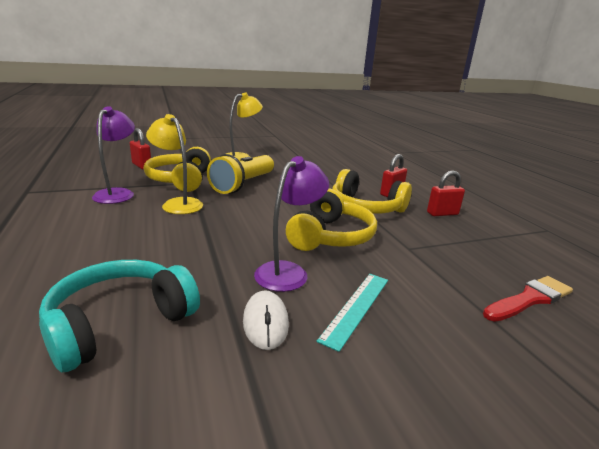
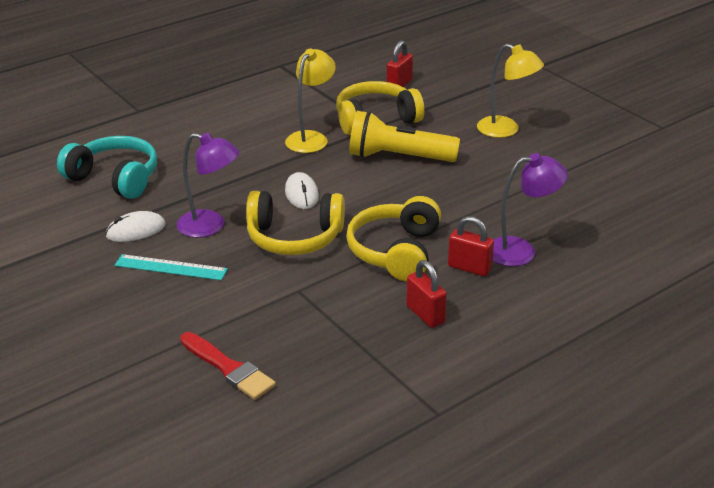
camera: 75 degrees right, 10 degrees up
(118, 193) = (310, 102): purple lamp -> purple lamp (521, 251)
(264, 222) = (301, 194): none -> white mouse

